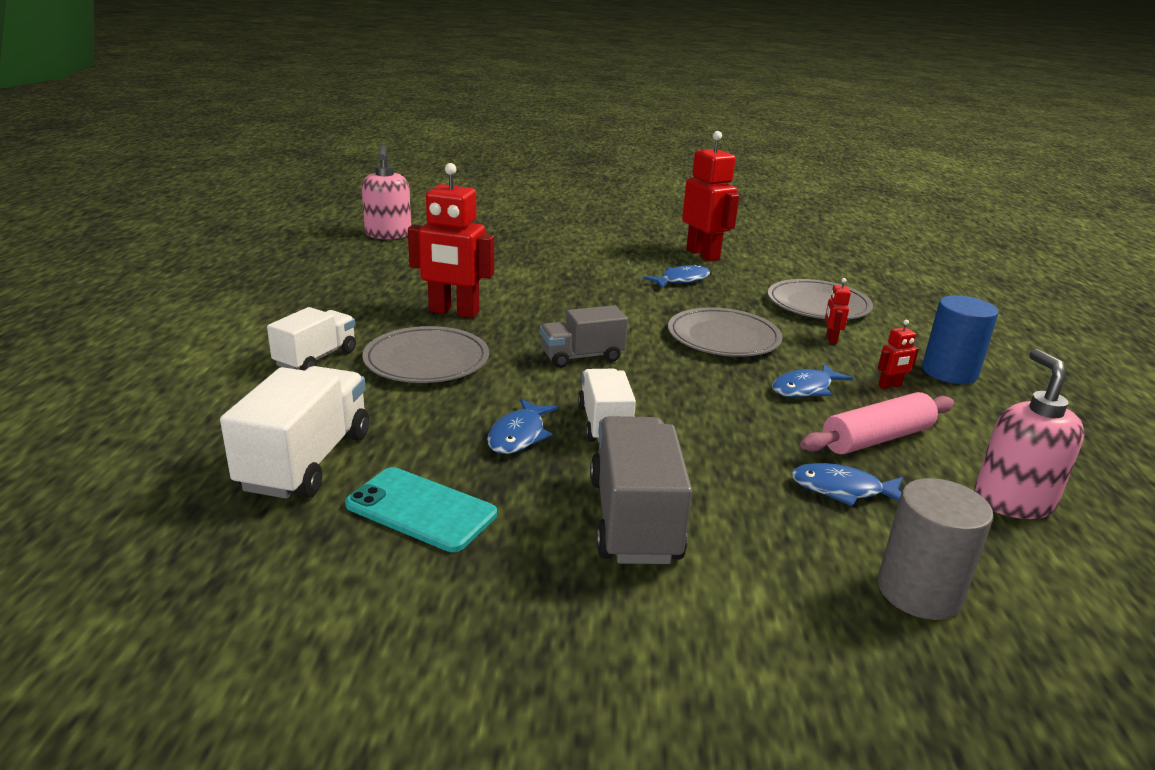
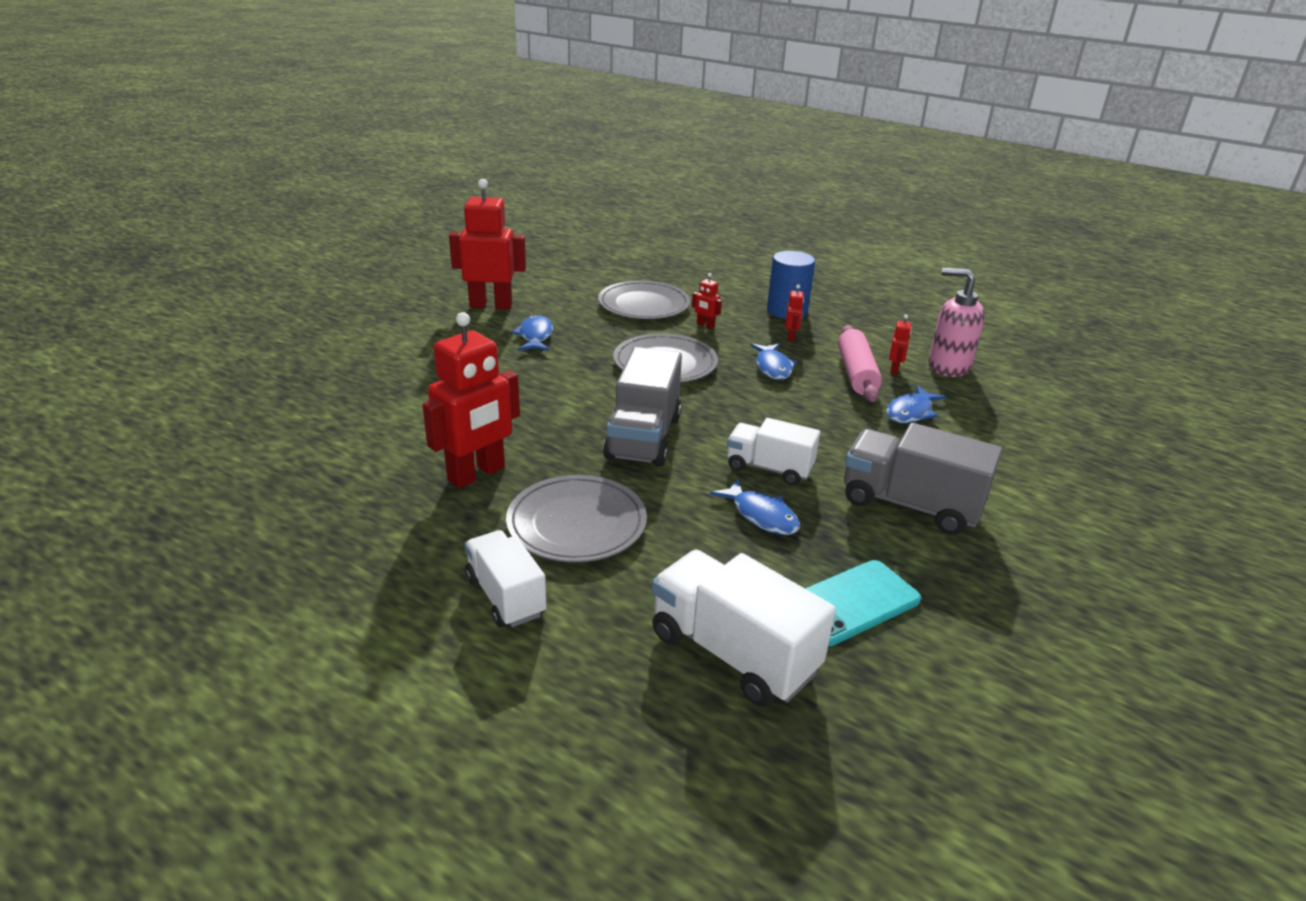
camera: 60 degrees left, 5 degrees up
(388, 234) = (183, 452): pink soap dispenser -> none
(581, 357) = (643, 438): grey truck -> grey truck, size x1.52
(919, 592) = (1024, 436): grey cylinder -> none
(931, 462) = (894, 370): none -> red robot

